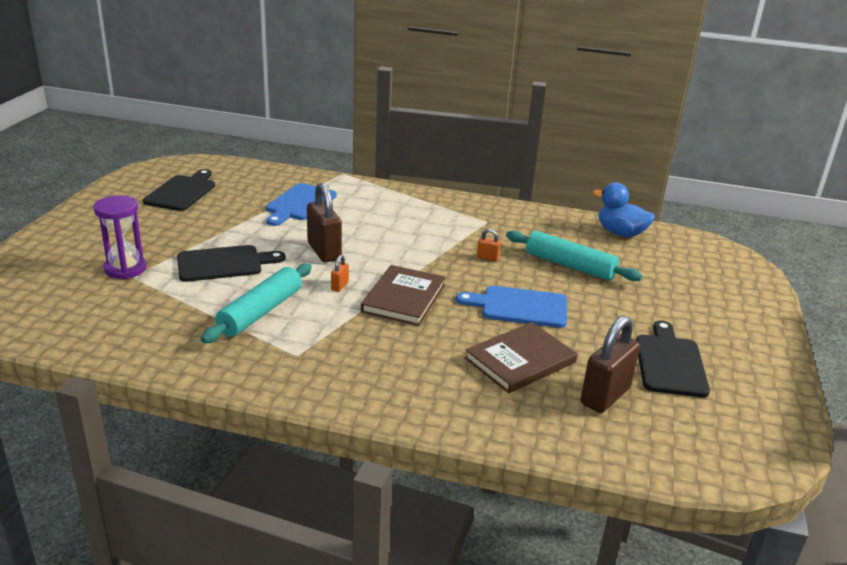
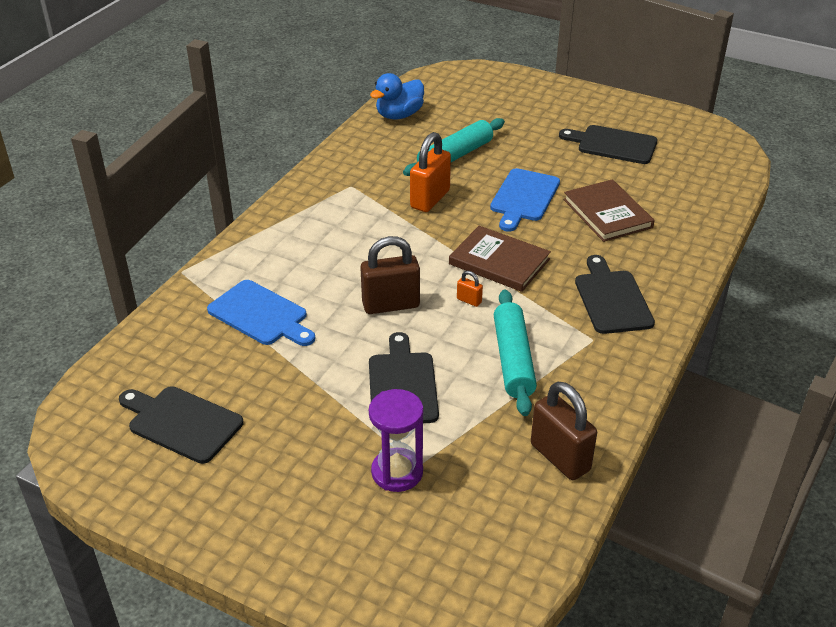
camera: 75 degrees left, 10 degrees up
(260, 312) = (513, 359): turquoise rolling pin -> turquoise rolling pin turned 45 degrees clockwise
(364, 365) = (611, 299): none -> black cutting board
(487, 258) = (430, 199): orange padlock -> orange padlock, size x2.25
(605, 396) = (656, 183): brown padlock -> brown padlock (560, 457)

